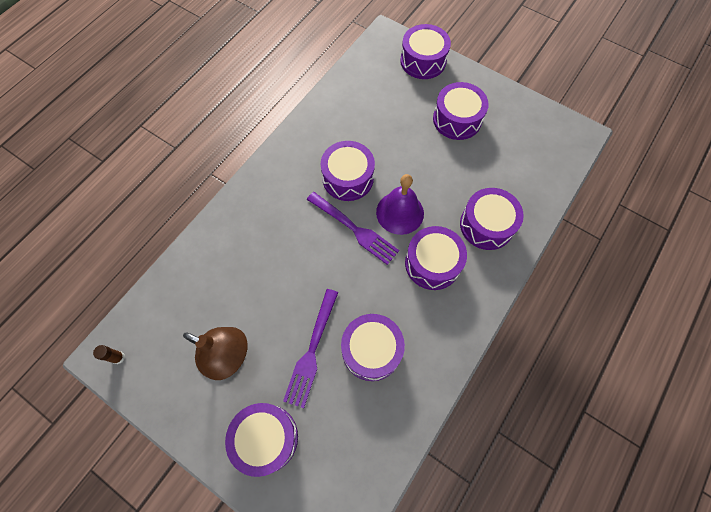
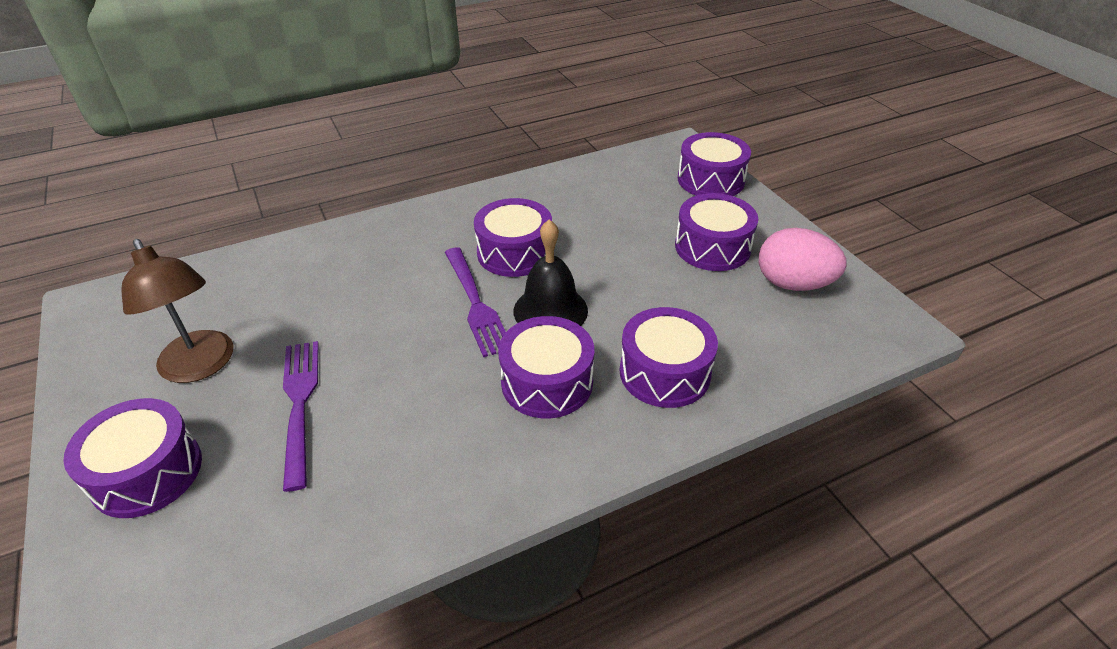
camera: 30 degrees right, 25 degrees down
(118, 357) = (97, 310): brown glue stick -> none
(312, 350) = (300, 404): purple fork -> purple fork turned 120 degrees clockwise
(371, 350) = (373, 442): purple drum -> none
(400, 212) = (550, 310): purple bell -> black bell
(514, 128) = (793, 284): none -> pink egg

